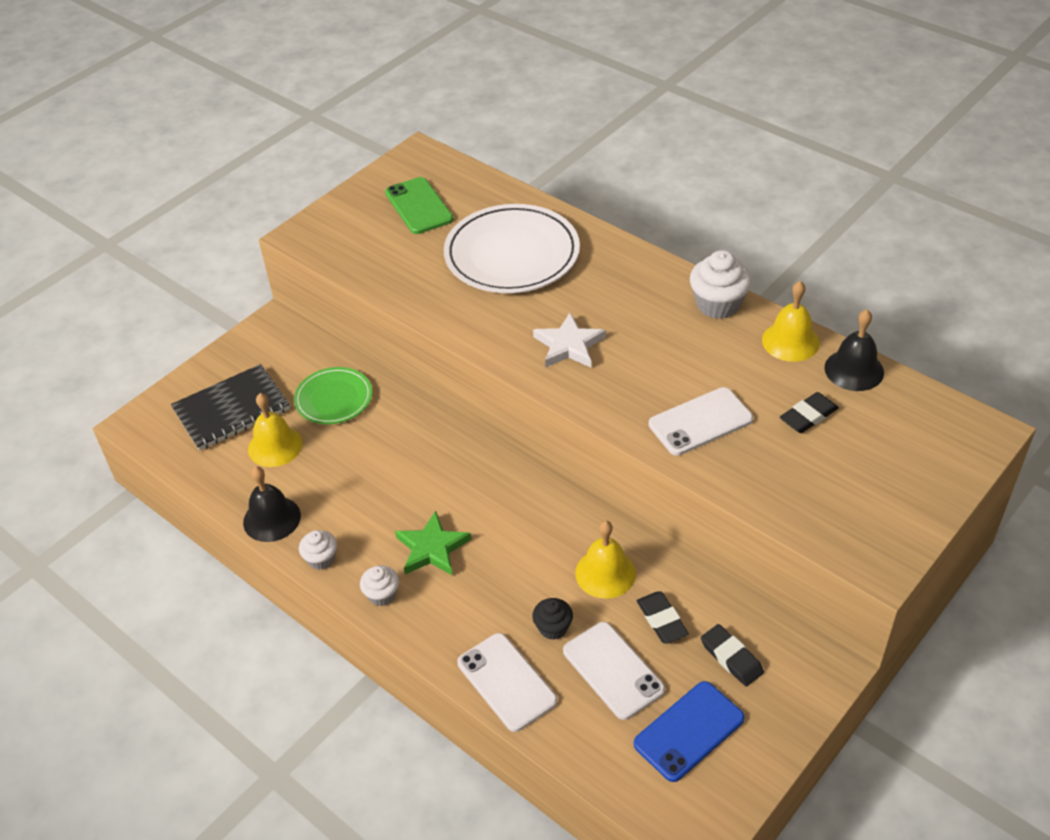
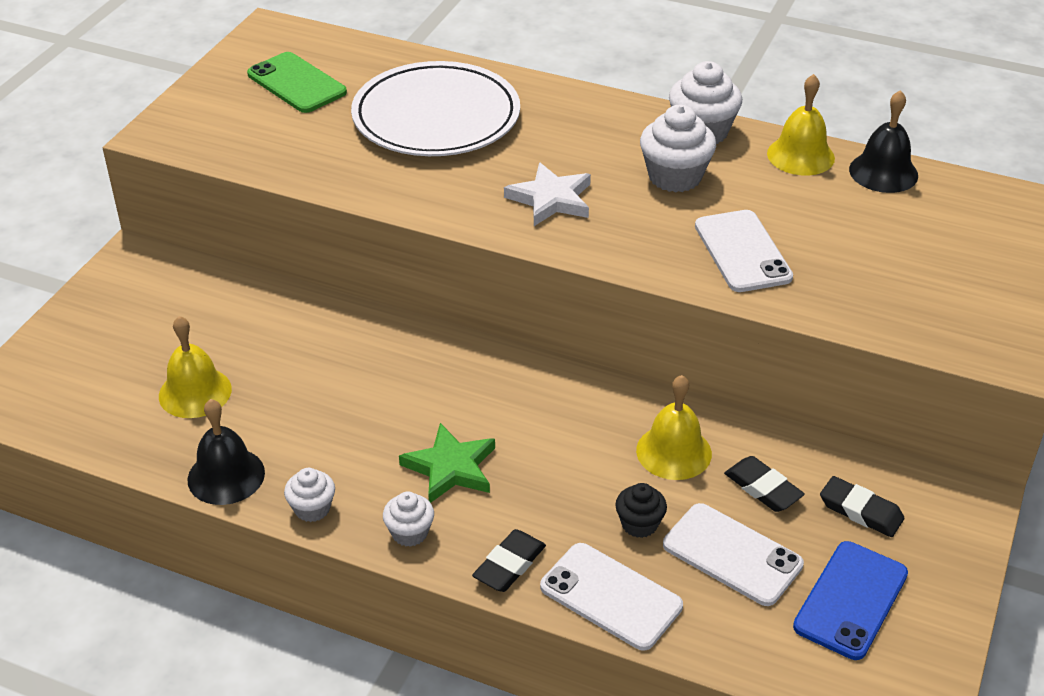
camera: 20 degrees left, 5 degrees down
(232, 410) = (118, 362): black notebook -> none
(334, 399) = (250, 326): green plate -> none
(676, 342) = (675, 177): none -> white cupcake
(700, 422) = (742, 251): white phone -> white phone turned 60 degrees counterclockwise
(808, 416) = (858, 225): black eraser -> black eraser (509, 565)

